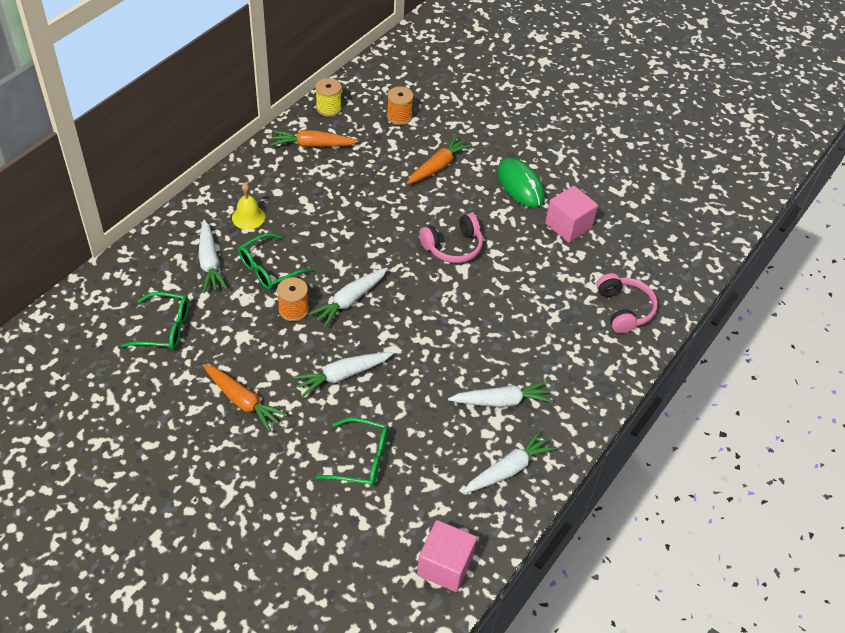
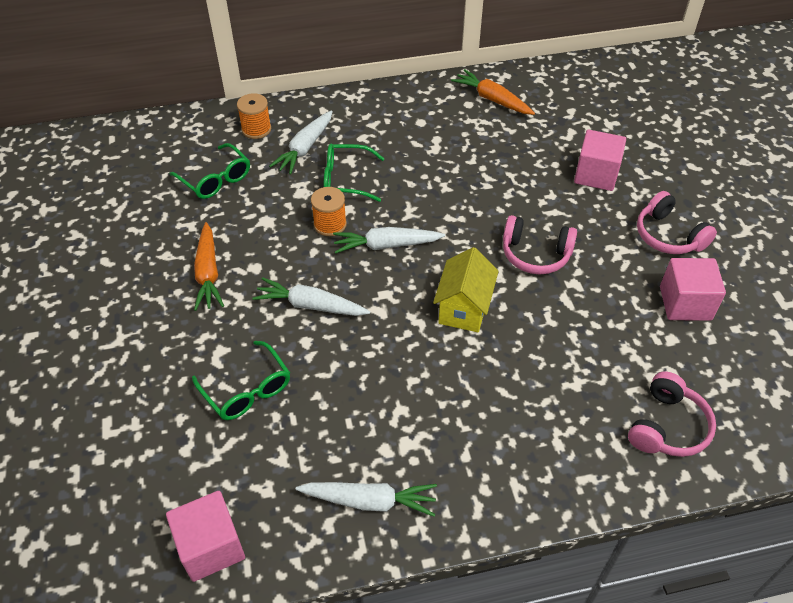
camera: 45 degrees right, 0 degrees up
(248, 217) = (374, 129): yellow bell -> none
(328, 108) = (539, 77): yellow spool -> none
(399, 116) = (601, 114): orange spool -> orange spool (256, 129)
(438, 166) = (596, 175): orange carrot -> pink cube
(444, 312) = (463, 309): none -> yellow house
(501, 401) = (432, 429): white carrot -> none
(520, 185) = (668, 236): green mouse -> pink headphones

